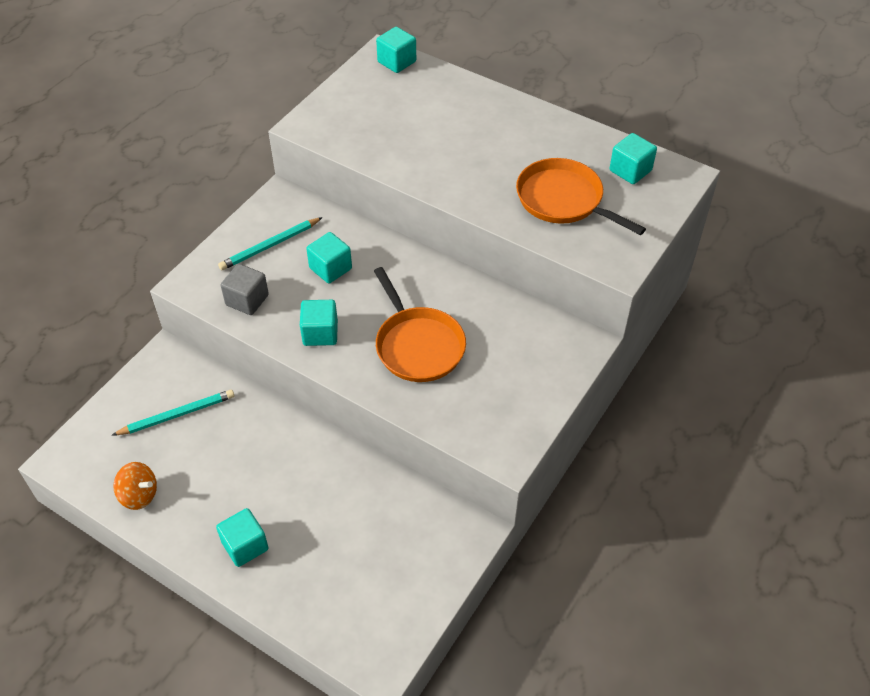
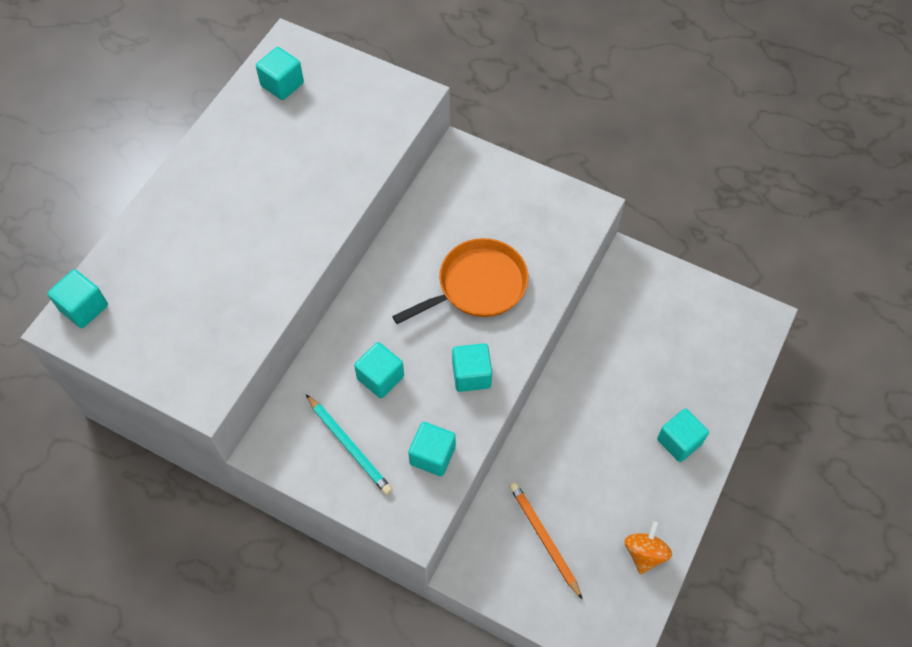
camera: 95 degrees left, 10 degrees up
(177, 415) = (544, 538): turquoise pencil -> orange pencil
(247, 300) = (432, 455): grey cube -> turquoise cube
(563, 200) = (326, 138): orange pan -> none

